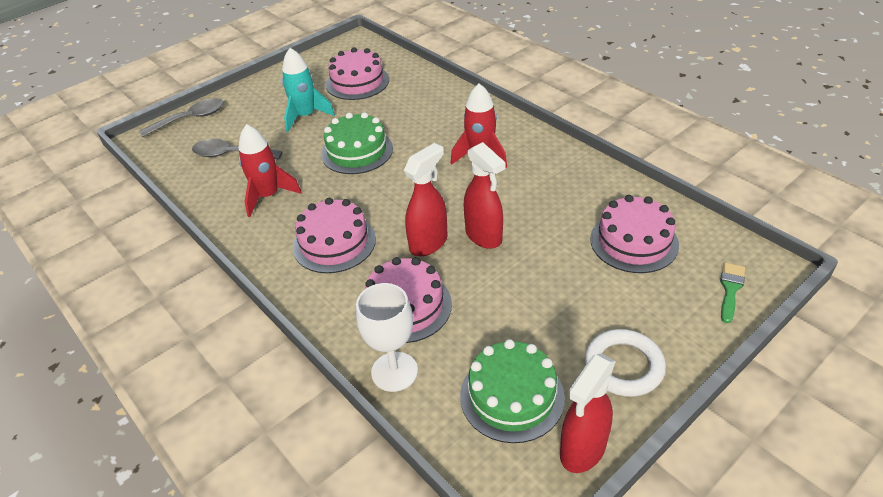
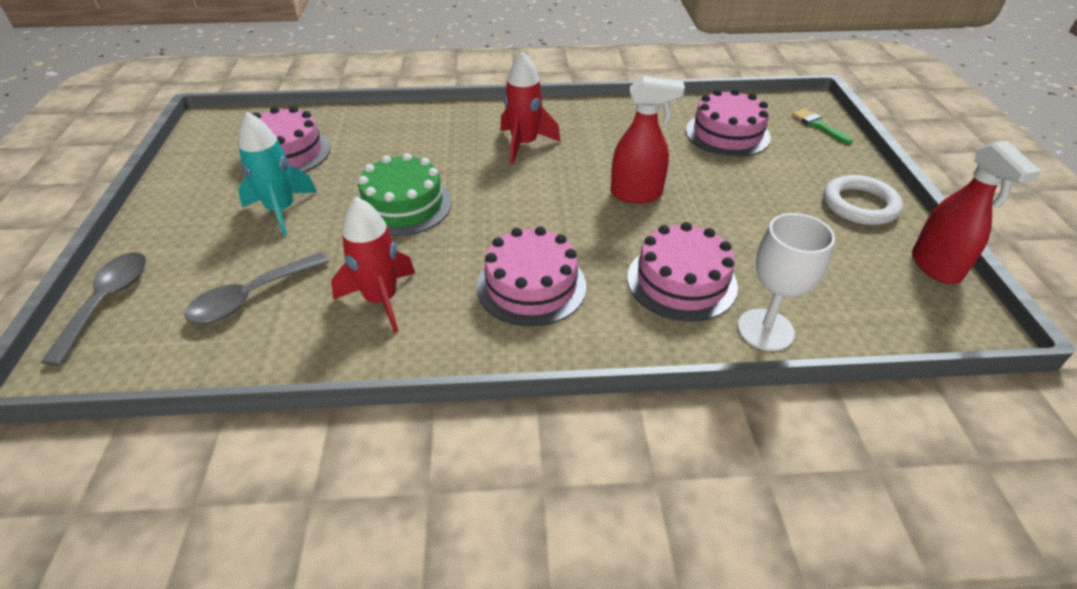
camera: 55 degrees left, 0 degrees up
(429, 243) = (608, 227): red spray bottle -> none
(512, 396) = (851, 274): green cake -> none

